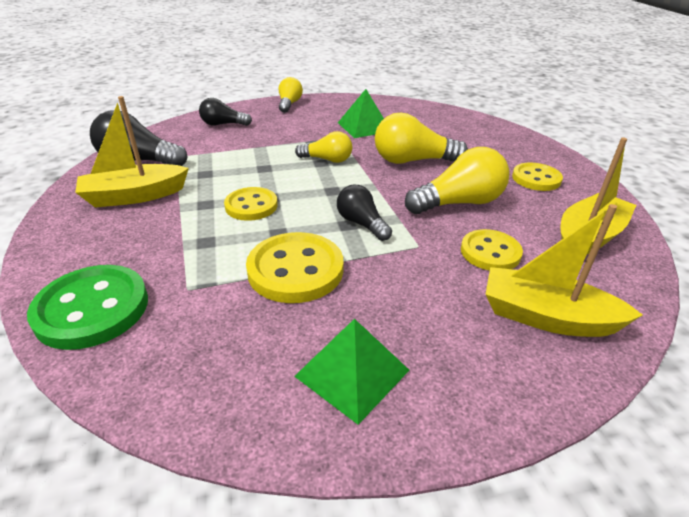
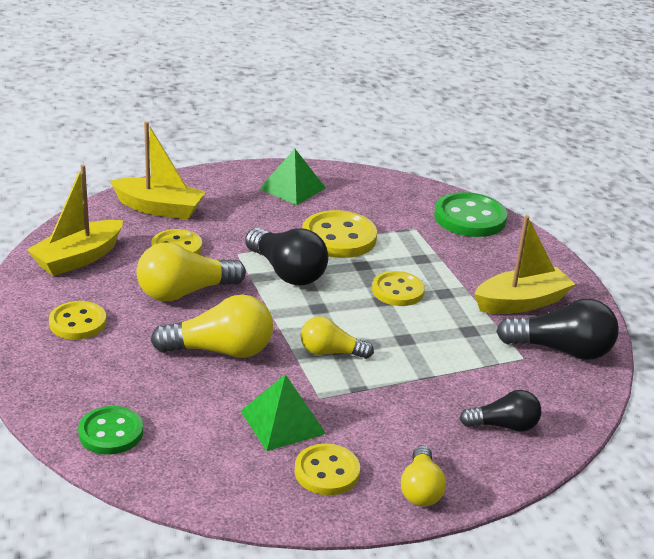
camera: 175 degrees right, 5 degrees down
(339, 110) = (327, 472): none -> yellow button
(361, 223) = (287, 272): black light bulb -> black light bulb, size x1.61
(467, 123) = (111, 432): none -> green button

